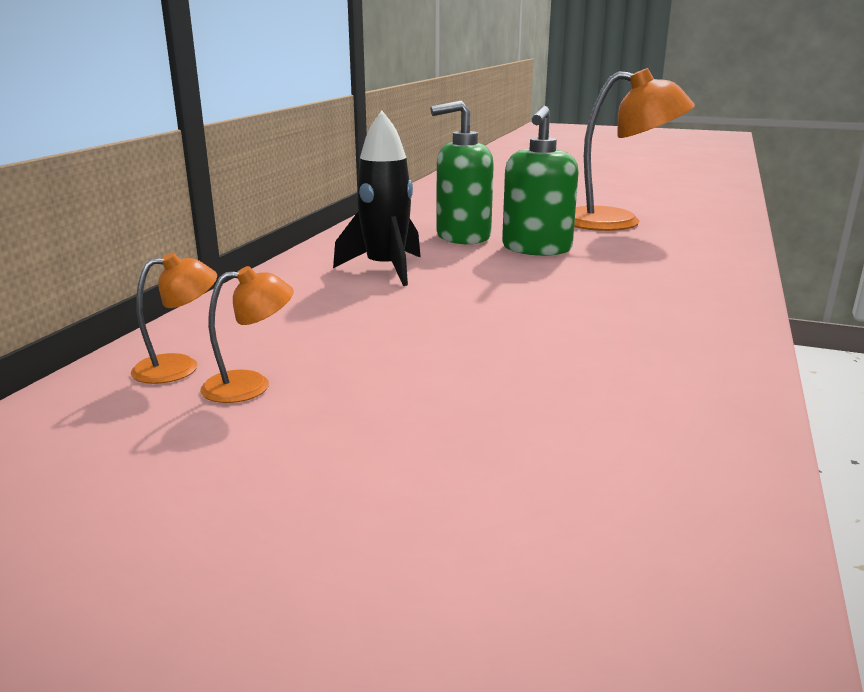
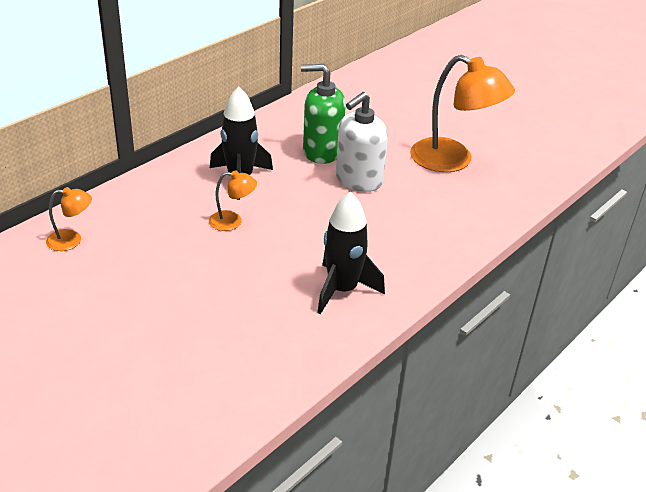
camera: 20 degrees right, 15 degrees up
(251, 385) = (96, 265): orange lamp -> orange lamp (232, 222)
(536, 249) = (358, 180): green soap dispenser -> white soap dispenser
(659, 334) = (342, 290): none -> black rocket

